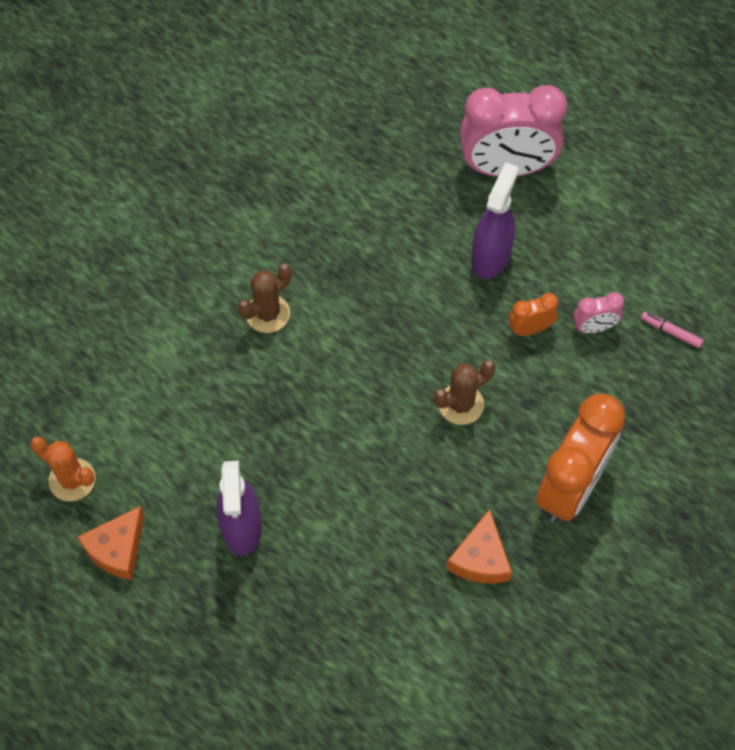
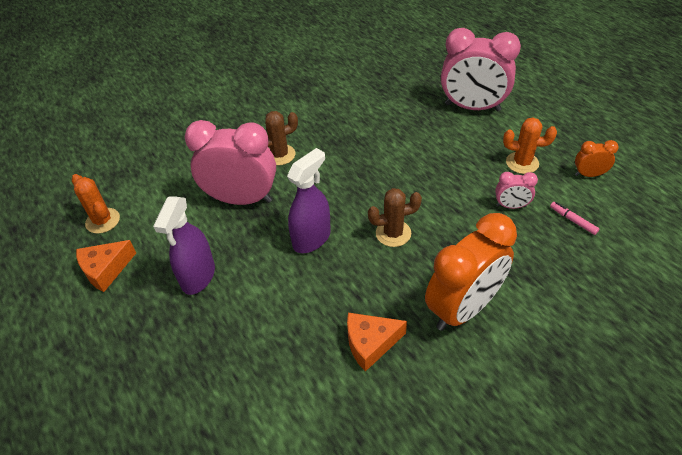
camera: 20 degrees right, 15 degrees down
(246, 400) = (241, 199): none -> pink clock
(480, 558) = (370, 343): orange cheese -> orange cheese turned 45 degrees clockwise
(491, 256) = (445, 151): purple spray bottle -> purple spray bottle (312, 238)
(530, 329) = (461, 198): orange clock -> orange clock (588, 174)
(593, 254) = (522, 163): none -> orange cactus

